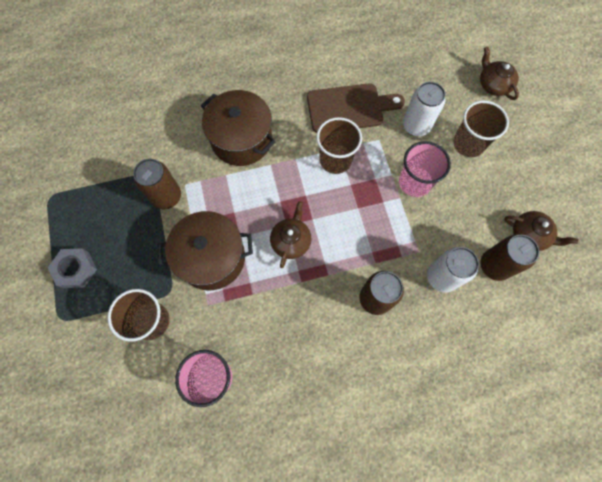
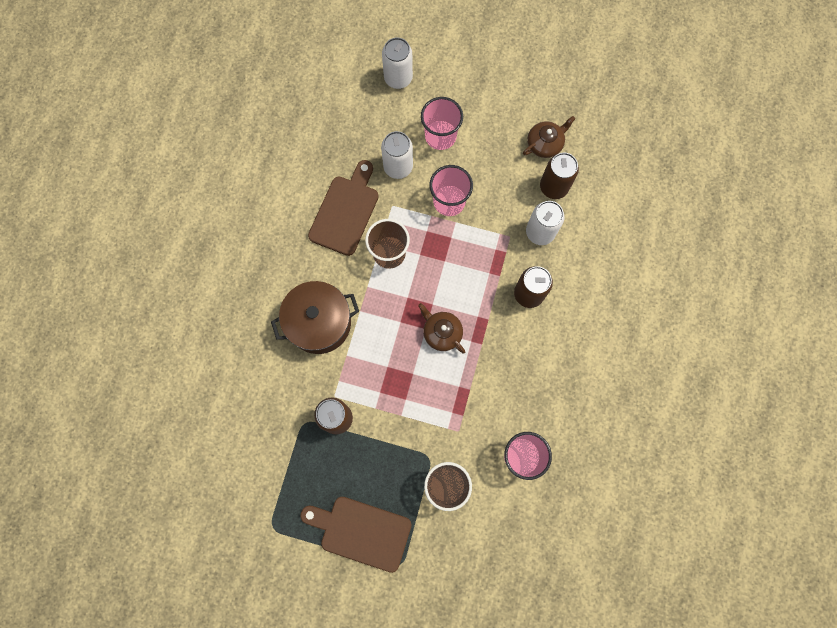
camera: 60 degrees left, 5 degrees up
(76, 270) = (361, 532): grey nut -> brown cutting board
(212, 258) = (418, 407): brown pot -> none
(468, 144) = (440, 136): brown cup -> pink cup
(493, 84) = (398, 78): brown teapot -> white can

